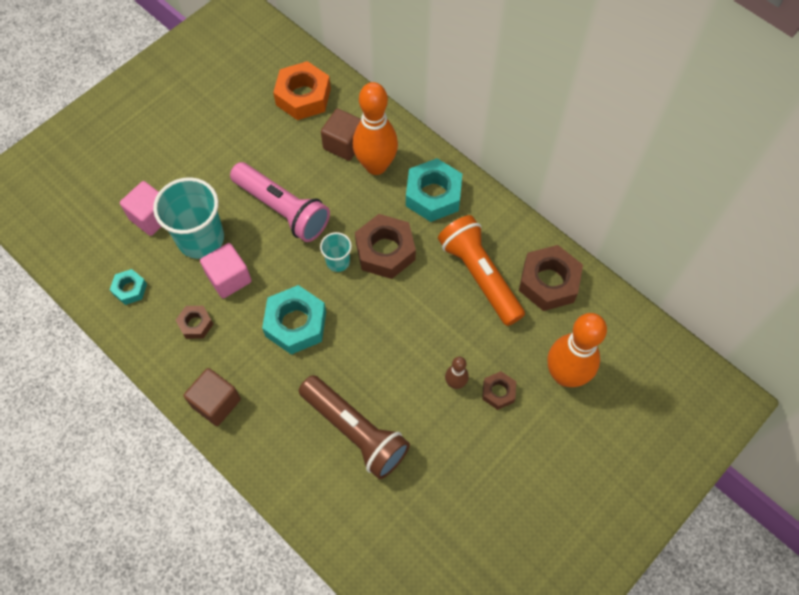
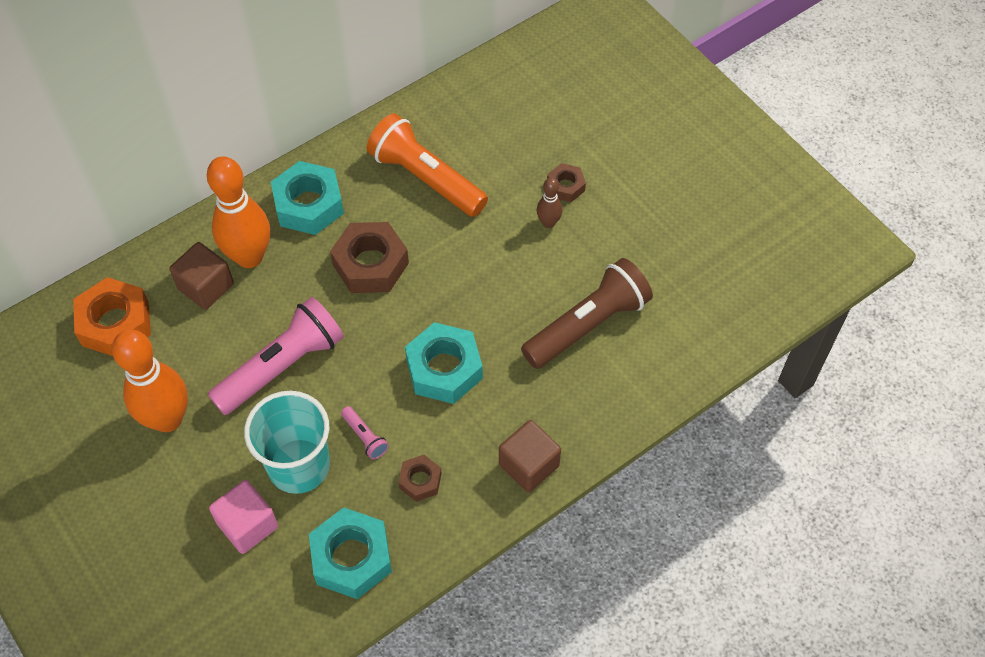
camera: 80 degrees left, 5 degrees down
(130, 289) = (351, 558): turquoise nut -> turquoise nut, size x1.86
(229, 278) = (365, 437): pink cube -> pink flashlight
(338, 261) = (372, 315): turquoise cup -> none
(480, 276) = (426, 178): orange flashlight -> orange flashlight turned 60 degrees clockwise
(548, 282) = (448, 118): brown nut -> none
(565, 375) = (557, 126): orange bowling pin -> orange bowling pin (167, 419)

